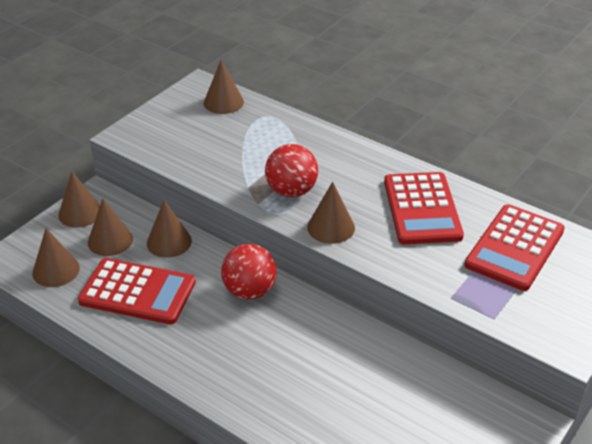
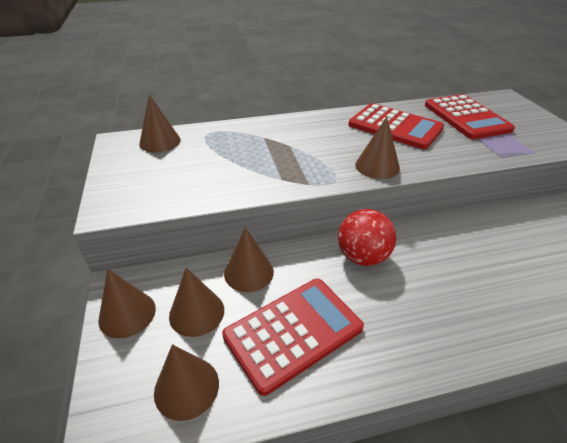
camera: 50 degrees left, 0 degrees up
(291, 191) = (313, 163): red ball -> none

